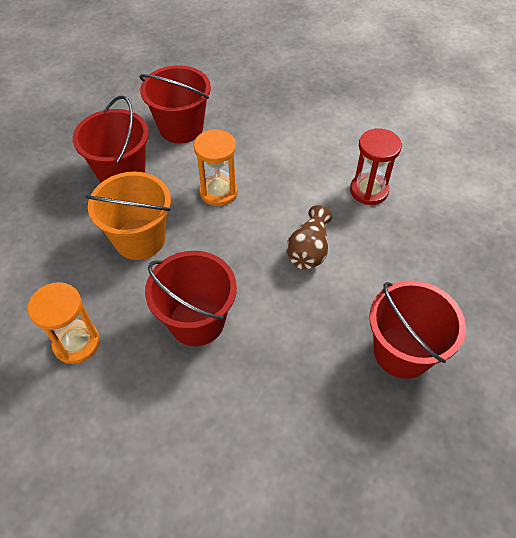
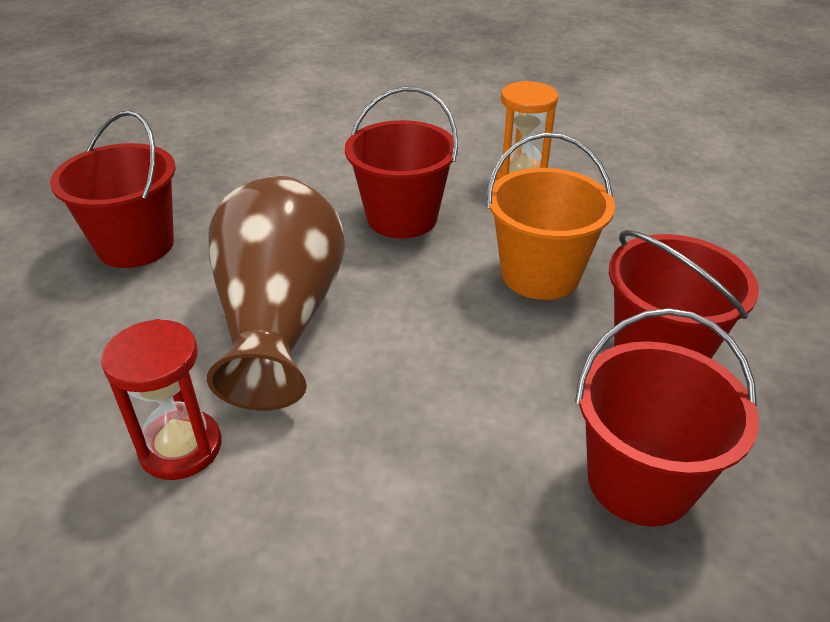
camera: 160 degrees right, 15 degrees down
(218, 191) = (470, 368): orange hourglass -> none
(309, 250) = (280, 320): brown vase -> brown vase, size x2.02

